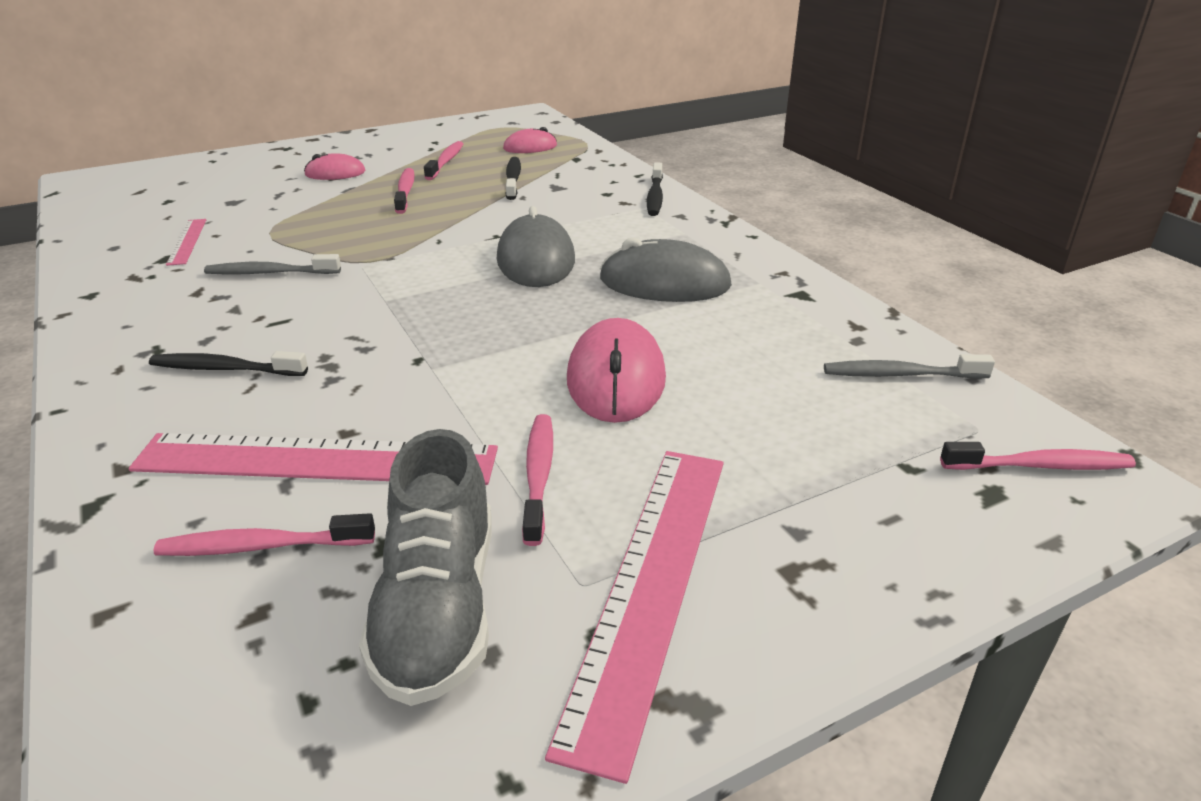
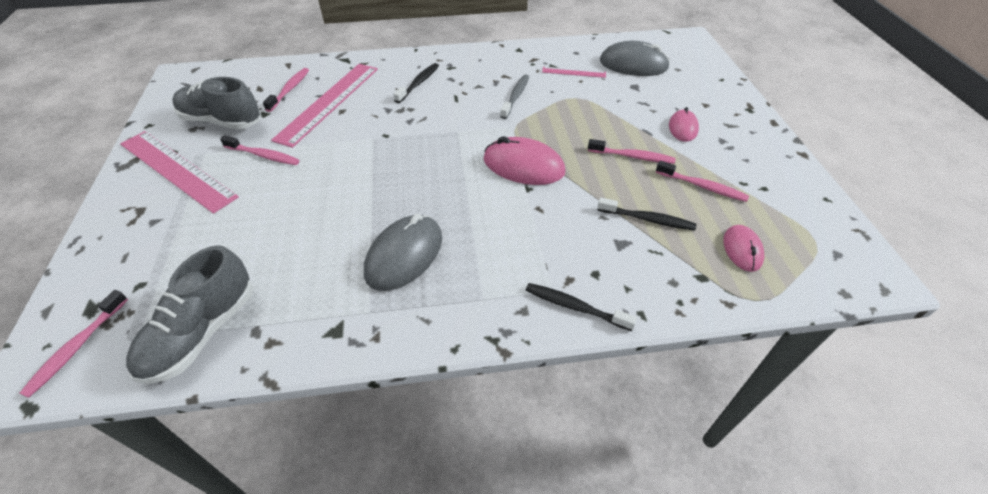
camera: 110 degrees right, 15 degrees up
(536, 260) = (478, 199): grey mouse -> grey mouse (633, 64)
(616, 378) = (312, 198): pink mouse -> pink mouse (523, 166)
(900, 374) = (202, 332): grey toothbrush -> grey shoe

